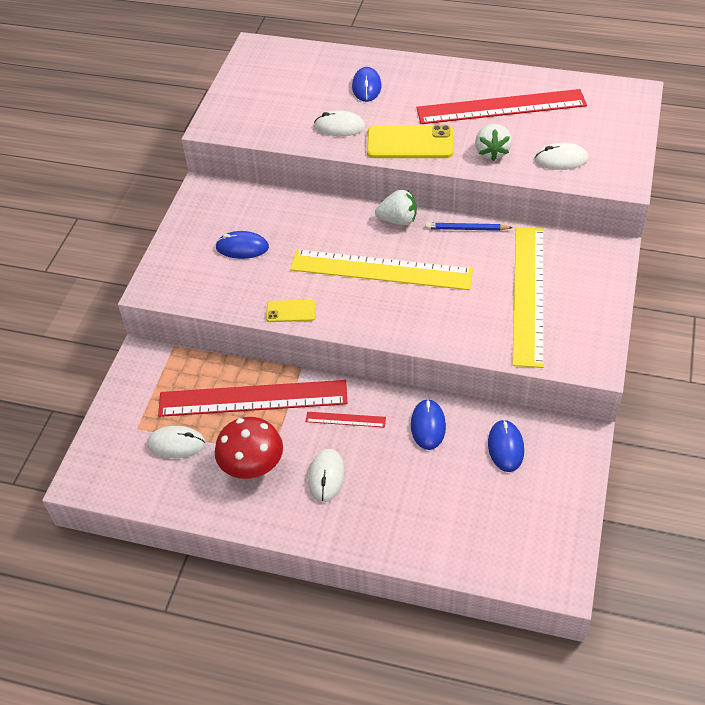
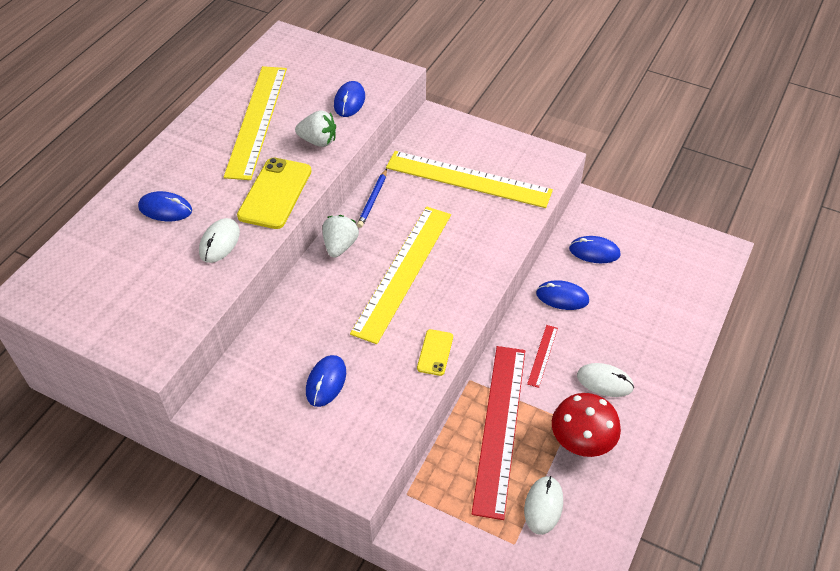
camera: 80 degrees left, 0 degrees up
(501, 107) = (257, 120): red ruler -> yellow ruler
(561, 159) = (349, 101): white mouse -> blue mouse

